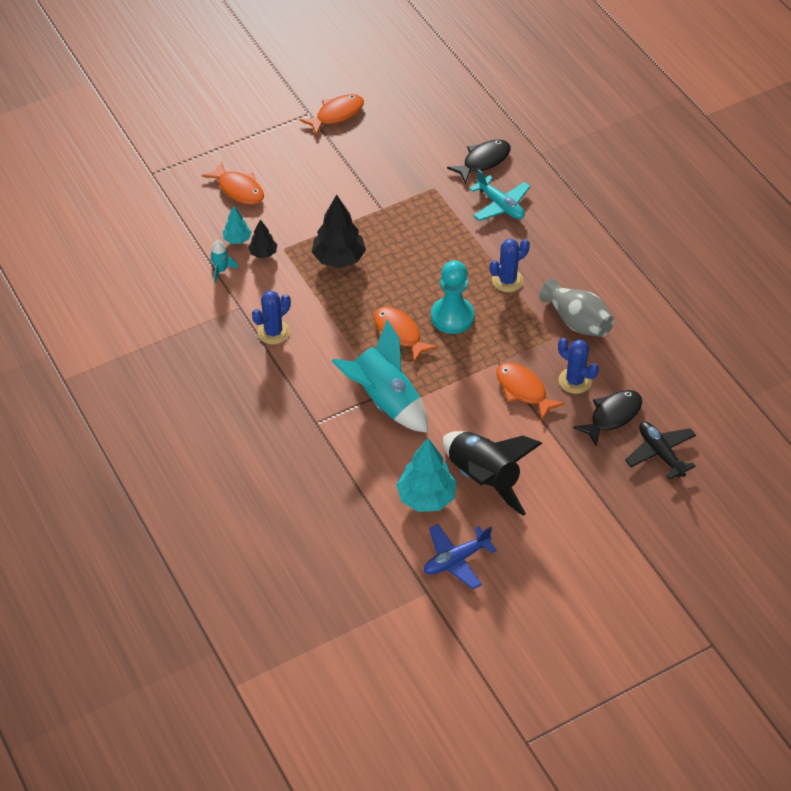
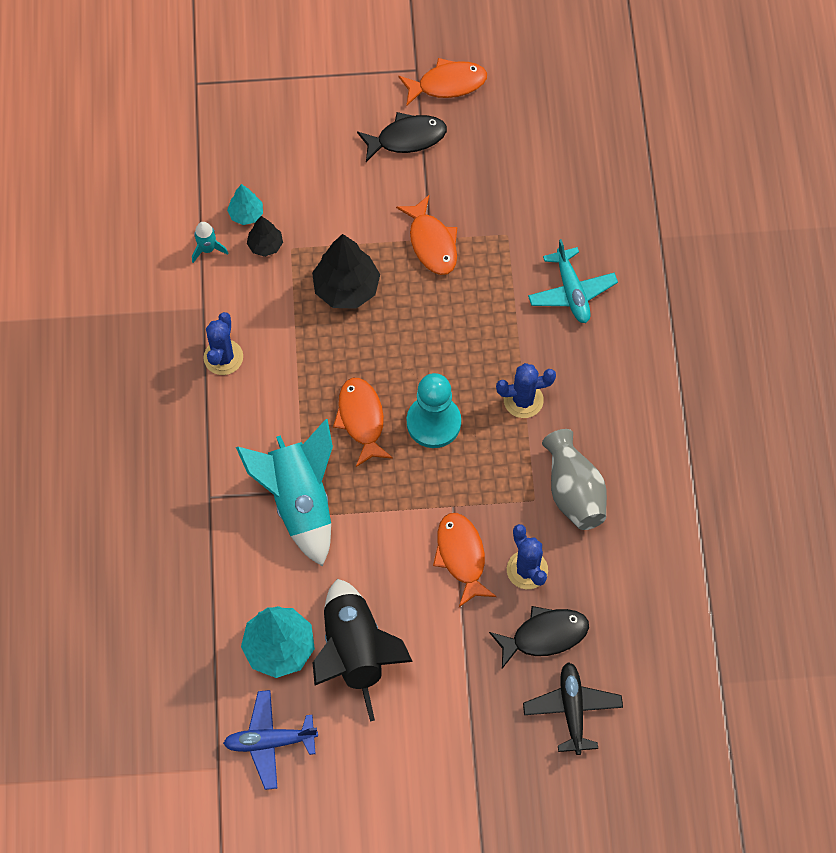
camera: 25 degrees right, 15 degrees up
(238, 189) = (282, 145): orange fish -> orange fish (431, 243)
(273, 332) = (223, 357): blue cactus -> blue cactus turned 60 degrees counterclockwise
(483, 161) = (585, 220): black fish -> black fish (406, 138)

